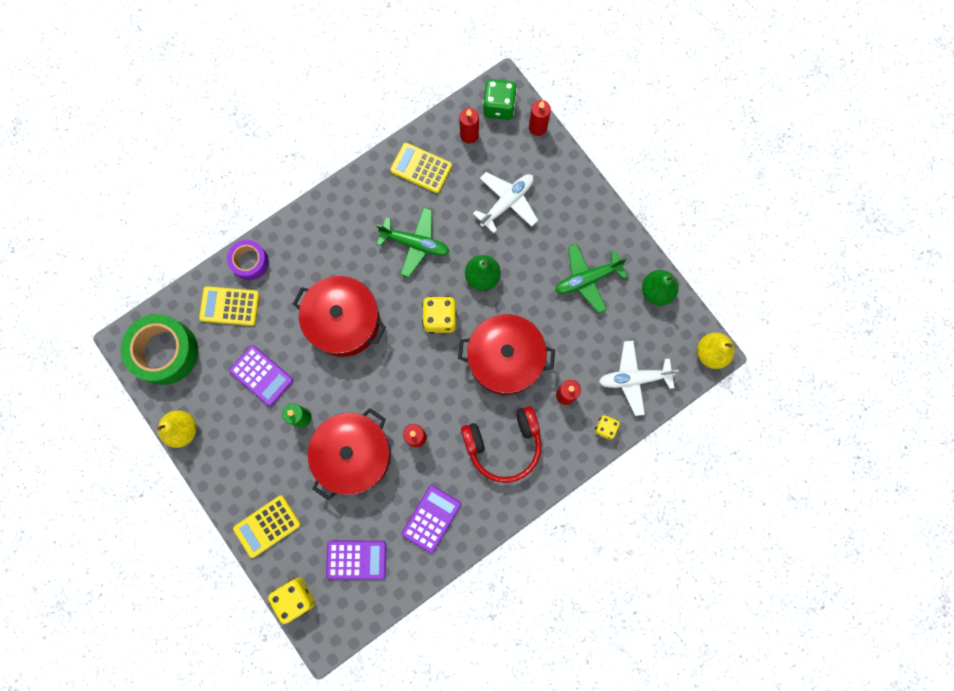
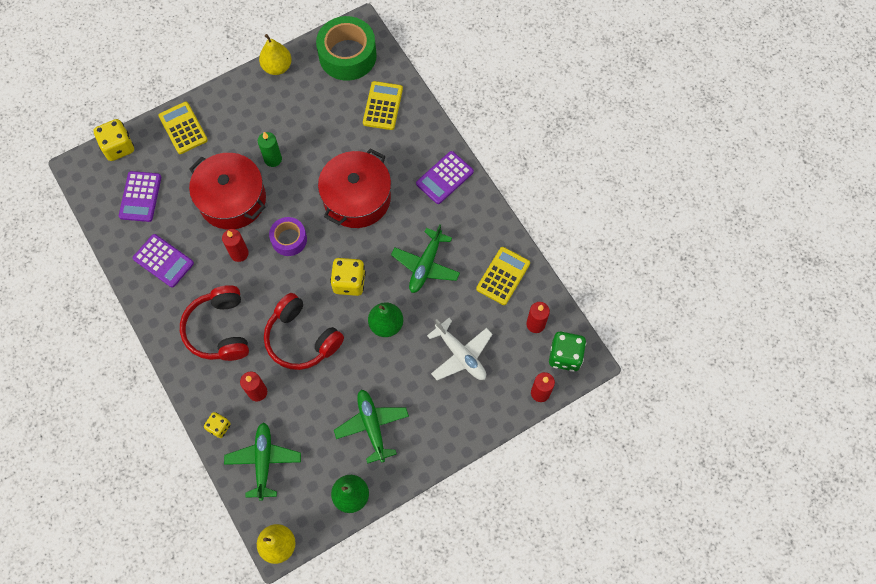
camera: 95 degrees right, 10 degrees down
(250, 262) = (422, 123): purple tape -> purple tape (289, 239)
(261, 375) = (316, 128): purple calculator -> purple calculator (444, 178)
(505, 358) = (301, 339): red pot -> red headphones
(634, 378) = (263, 461): white plane -> green plane

